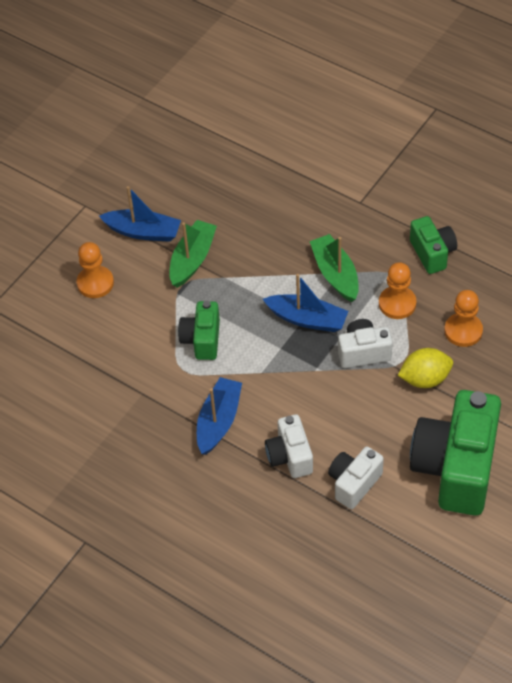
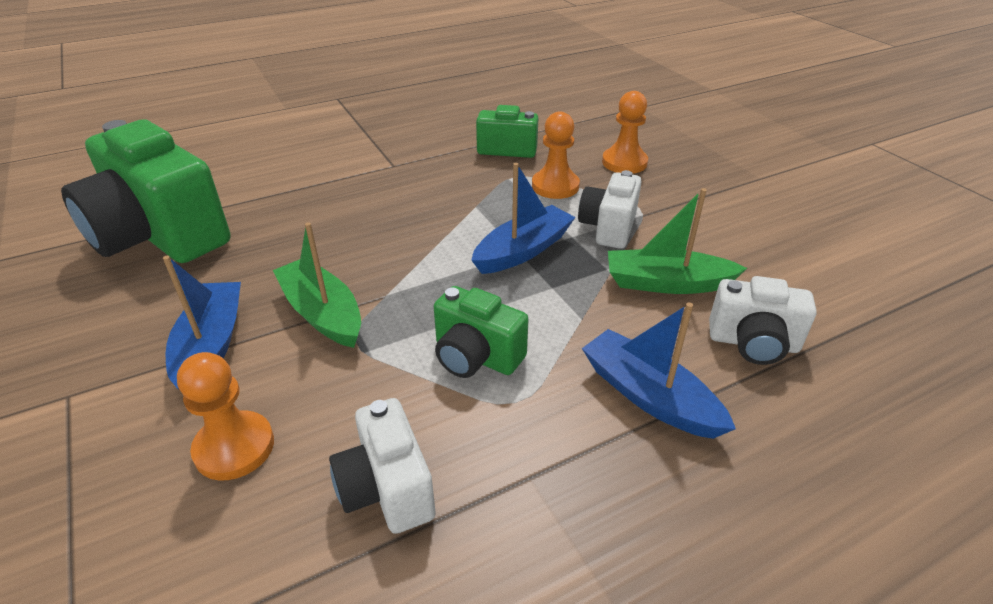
camera: 65 degrees left, 15 degrees down
(143, 232) = (211, 345): blue boat -> blue boat turned 45 degrees counterclockwise
(335, 274) = (474, 210): green boat -> green boat (666, 283)
(354, 483) = (822, 301): white camera -> white camera (387, 489)
(425, 379) = (675, 202): yellow lemon -> none
(455, 468) = (818, 221): green camera -> green camera (159, 236)

